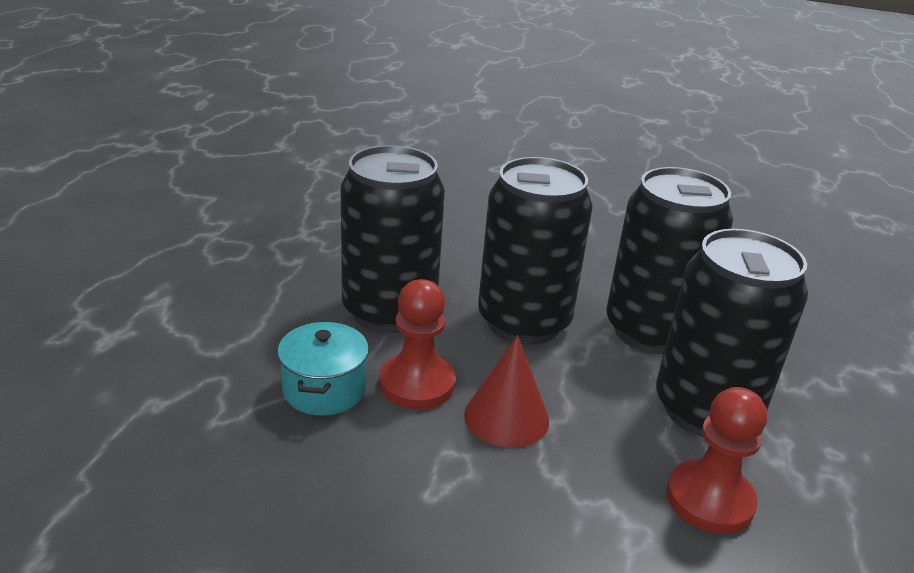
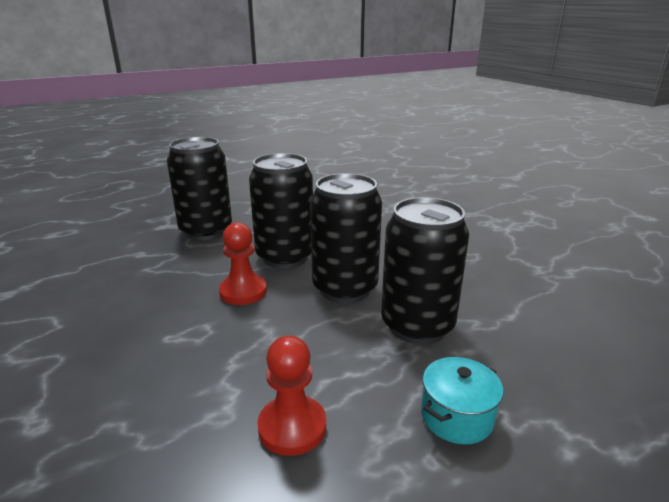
camera: 45 degrees right, 5 degrees down
(324, 389) = (203, 276): turquoise pot -> turquoise pot (456, 417)
(506, 417) = (257, 325): red cone -> none
(706, 410) = (378, 383): black can -> black can (206, 231)

